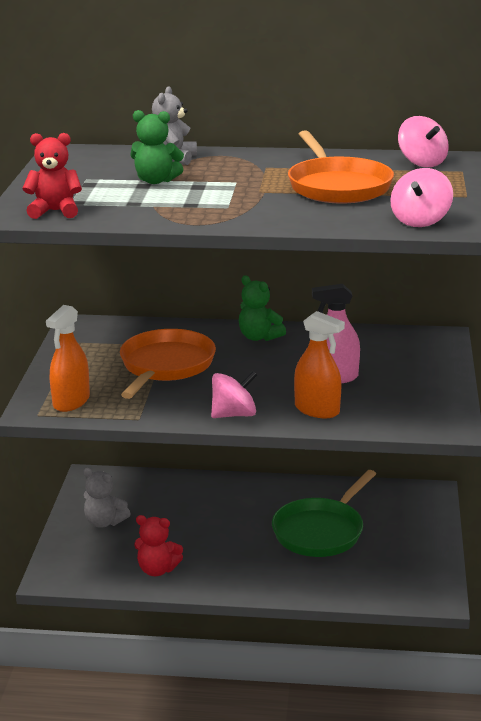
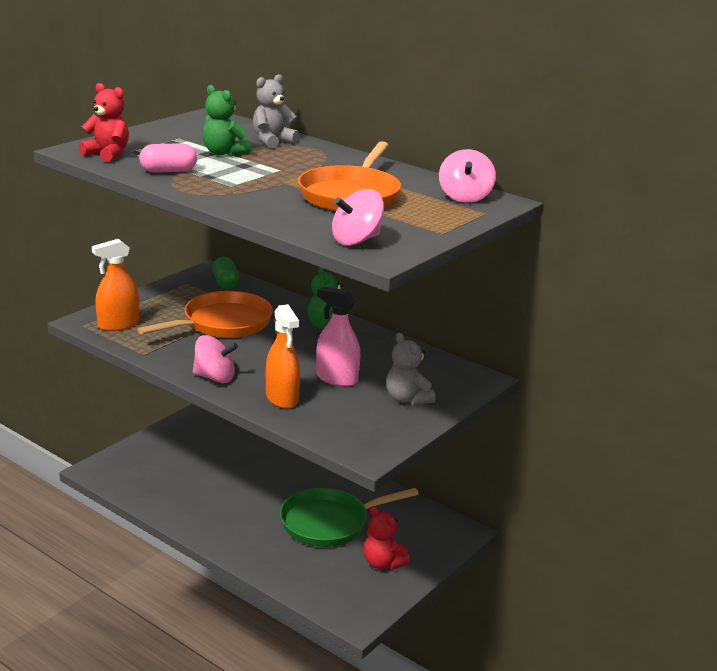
camera: 30 degrees right, 0 degrees up
(104, 522) = (179, 446): grey teddy bear -> grey teddy bear (407, 399)
(109, 329) = (225, 283): none -> green capsule
(145, 210) = (168, 171): none -> pink capsule
(157, 570) = (172, 497): red teddy bear -> red teddy bear (383, 563)

